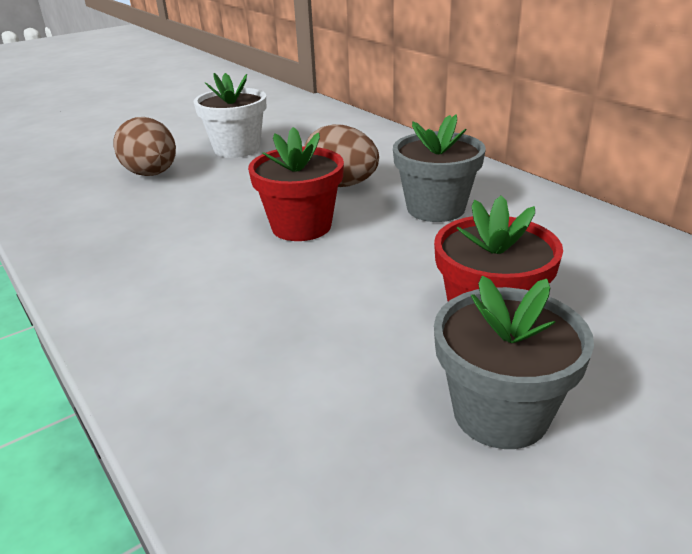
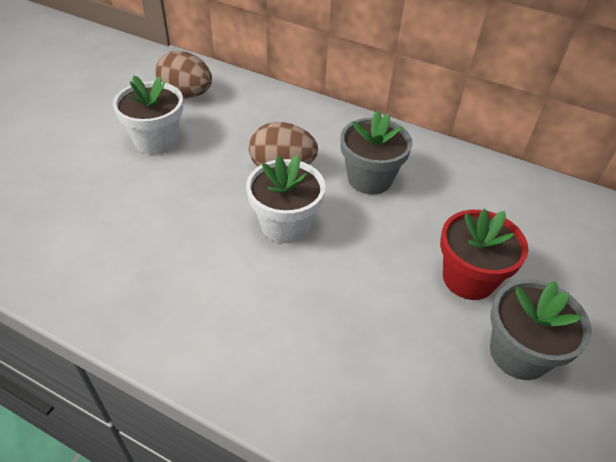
camera: 30 degrees left, 15 degrees up
(152, 174) = (101, 193): brown egg -> brown egg (186, 94)
(301, 226) = (285, 225): red flower pot -> white flower pot

